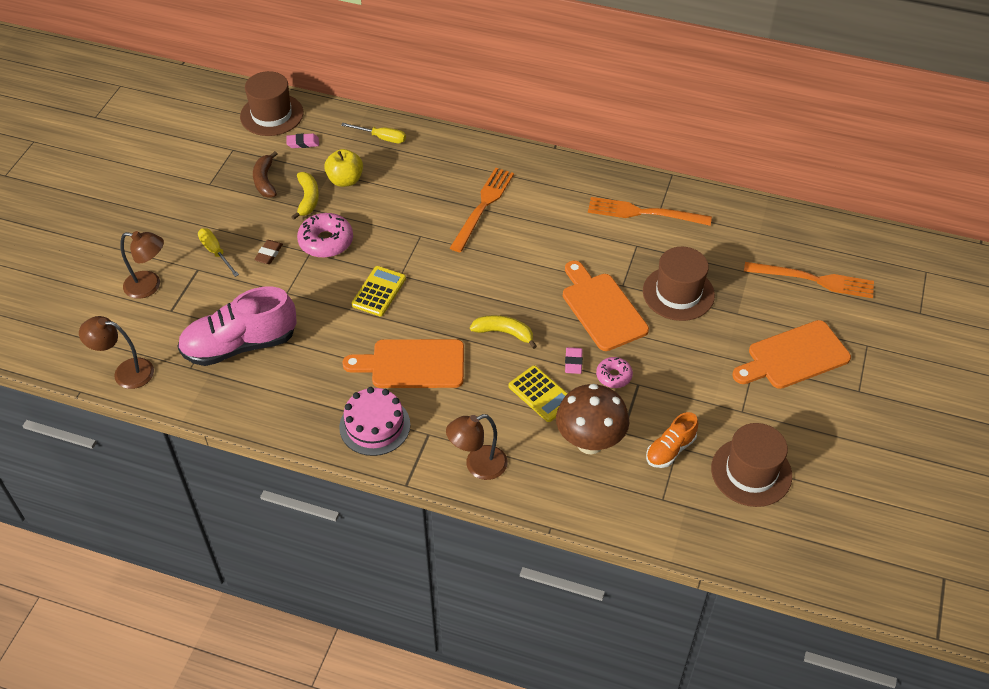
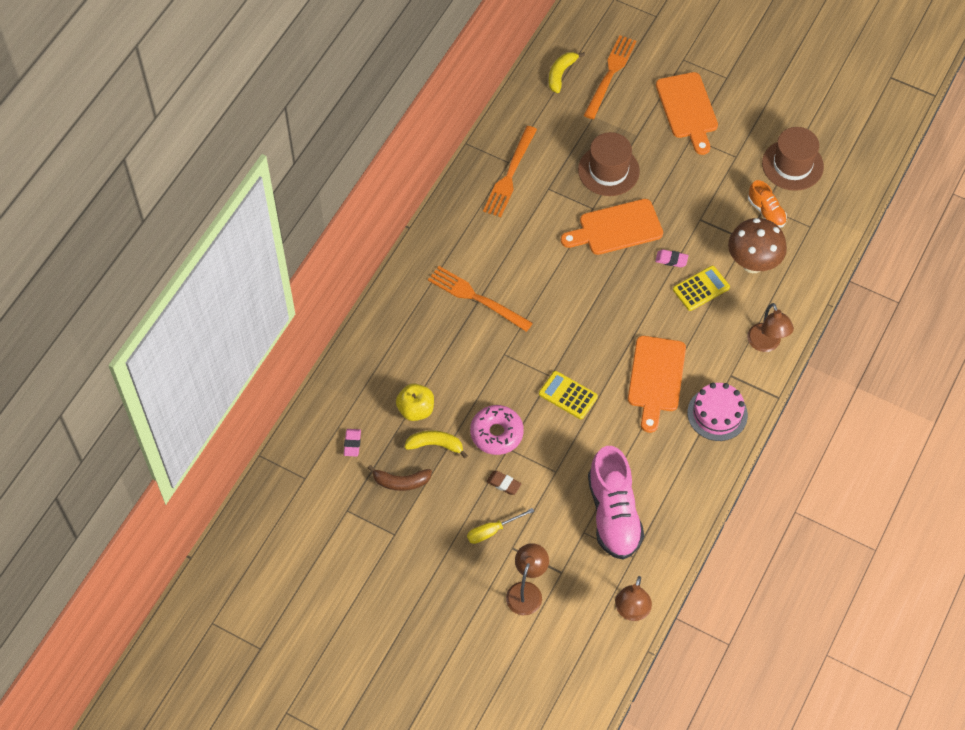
camera: 80 degrees left, 10 degrees up
(271, 115) = (301, 470): brown hat -> none
(381, 138) = (361, 372): yellow screwdriver -> none
(504, 333) = (632, 304): yellow banana -> yellow banana (561, 74)
(614, 376) = (689, 234): pink donut -> none

